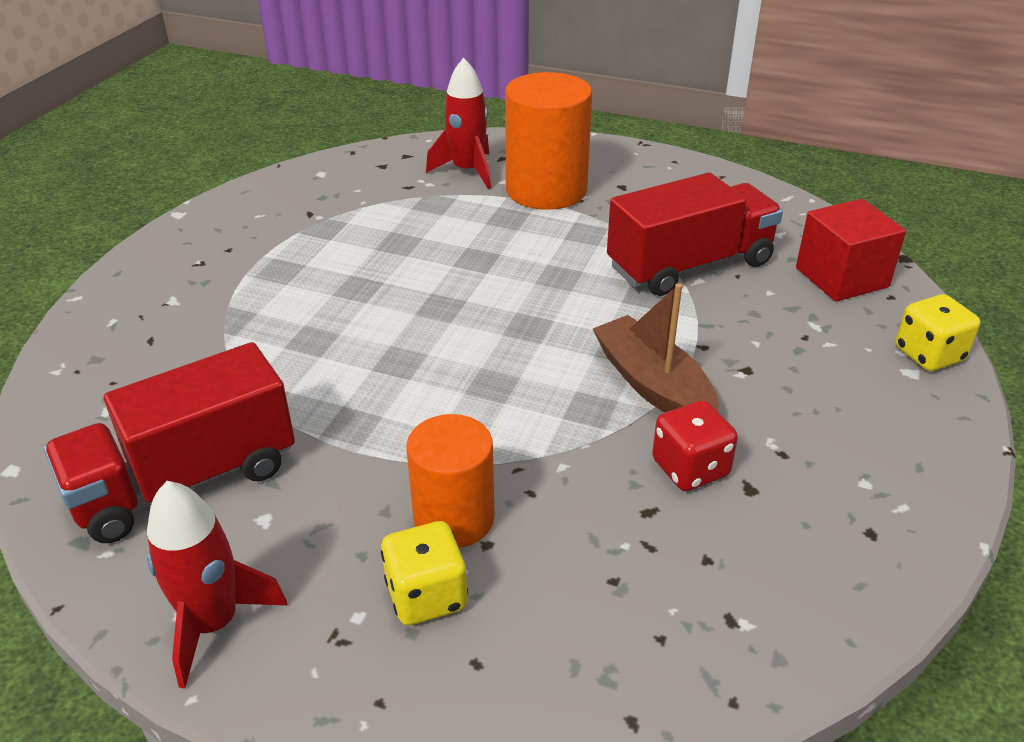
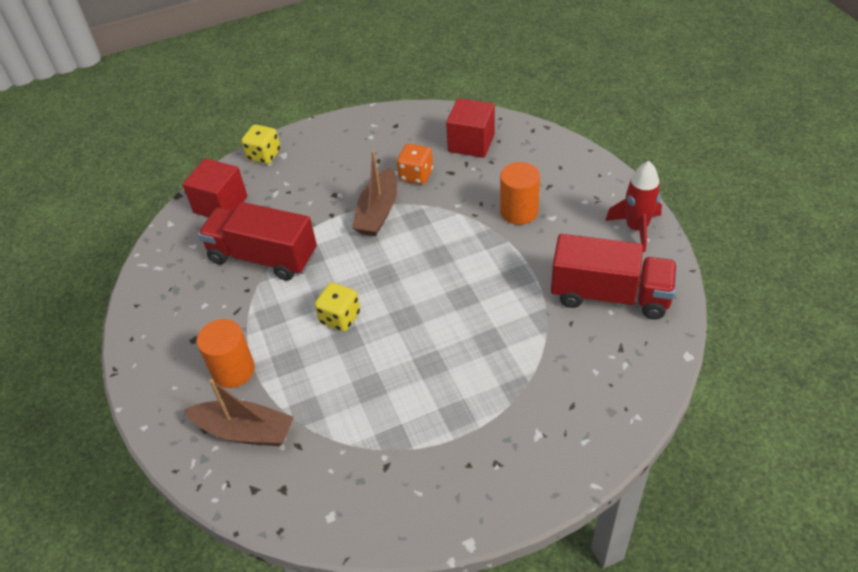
camera: 130 degrees left, 10 degrees up
(427, 596) = (556, 193): yellow dice -> yellow dice (340, 318)
(467, 171) = (245, 431): red rocket -> brown boat
(546, 190) = (233, 370): orange cylinder -> orange cylinder, size x0.65
(690, 468) = (416, 175): red dice -> orange dice
(699, 593) = (471, 143): none -> red cube

